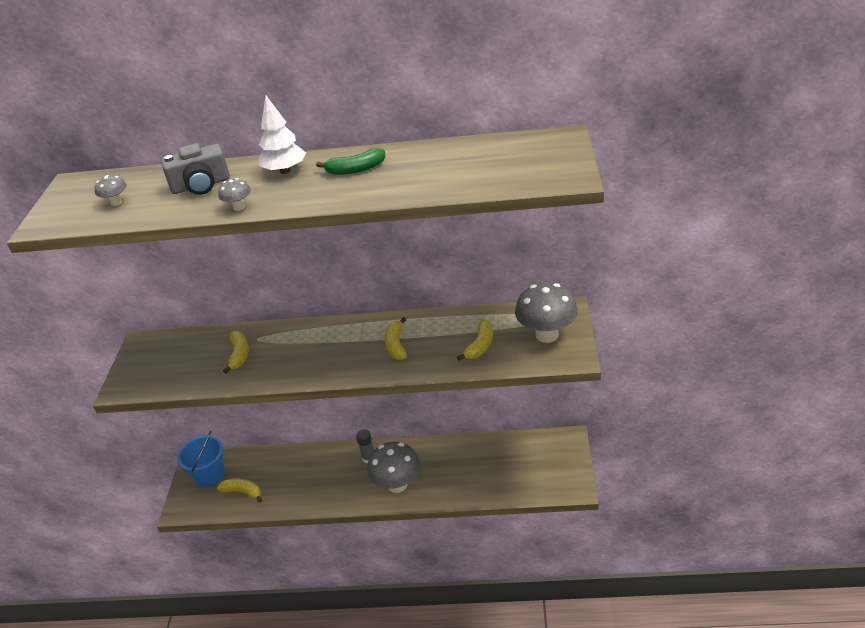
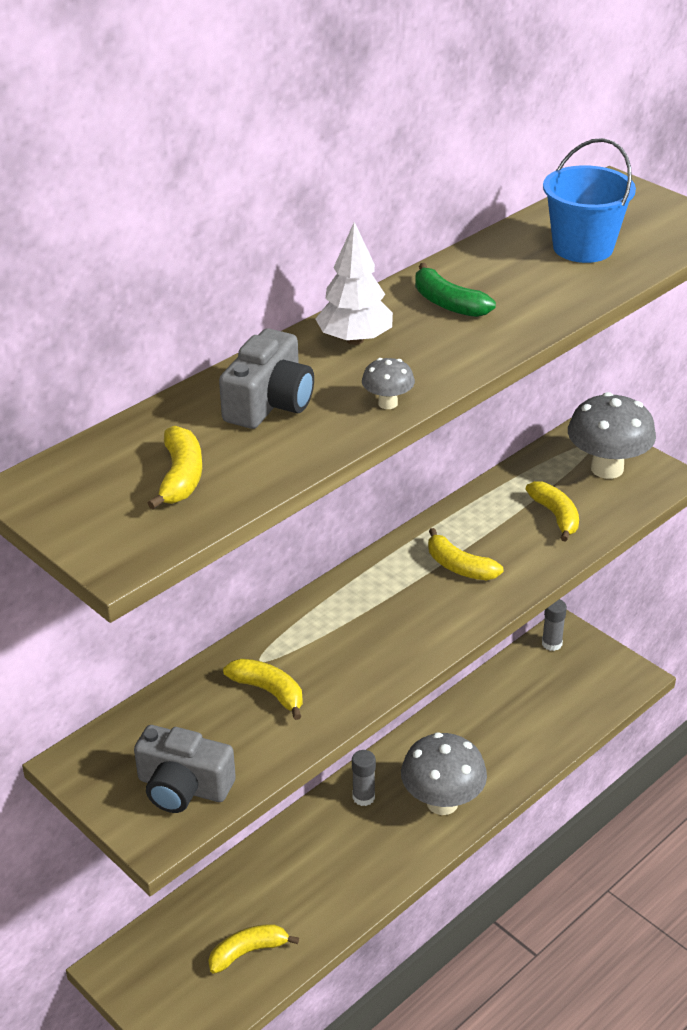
camera: 50 degrees left, 0 degrees up
(116, 202) = (181, 477): grey mushroom -> yellow banana
(155, 375) = (183, 787): none -> grey camera
(209, 474) = (163, 968): blue bucket -> blue bucket (583, 247)
(355, 169) = (448, 303): green banana -> green banana turned 105 degrees clockwise
(553, 441) = (551, 643): none -> grey glue stick

